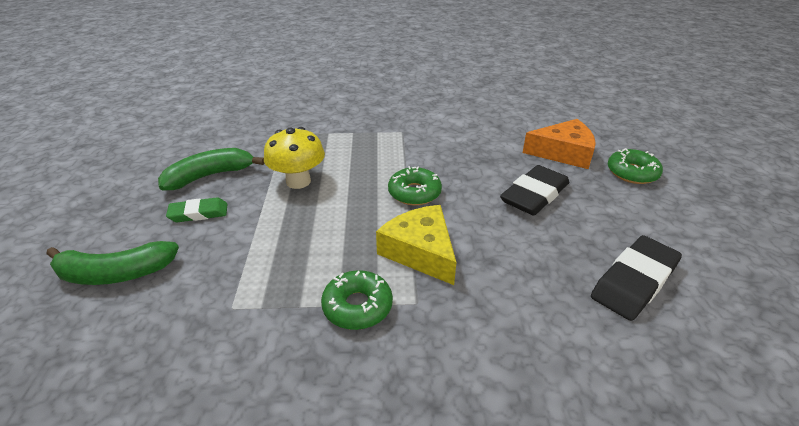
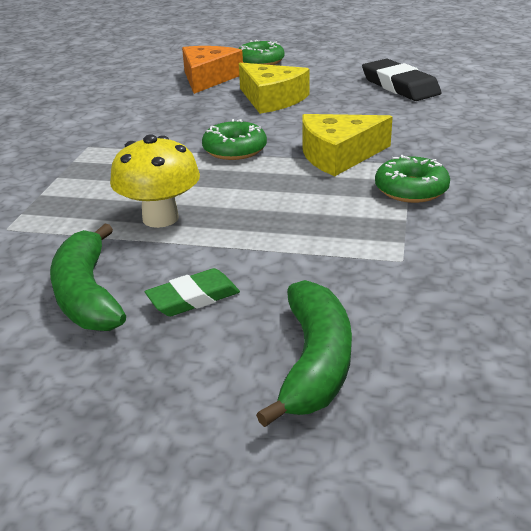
camera: 75 degrees left, 5 degrees down
(198, 213) = (193, 298): green eraser -> green eraser turned 60 degrees clockwise
(534, 195) = (272, 99): black eraser -> yellow cheese

